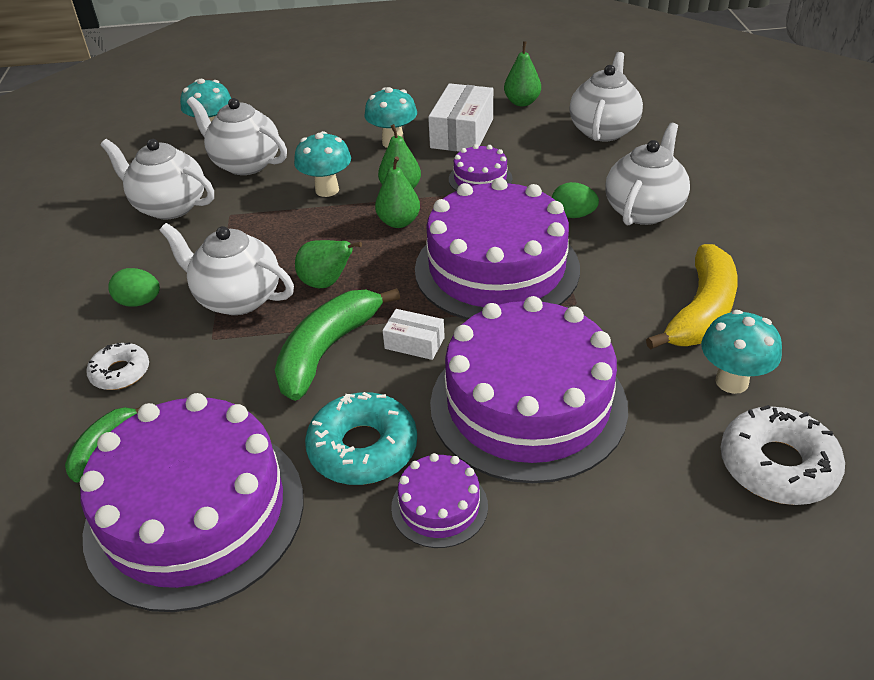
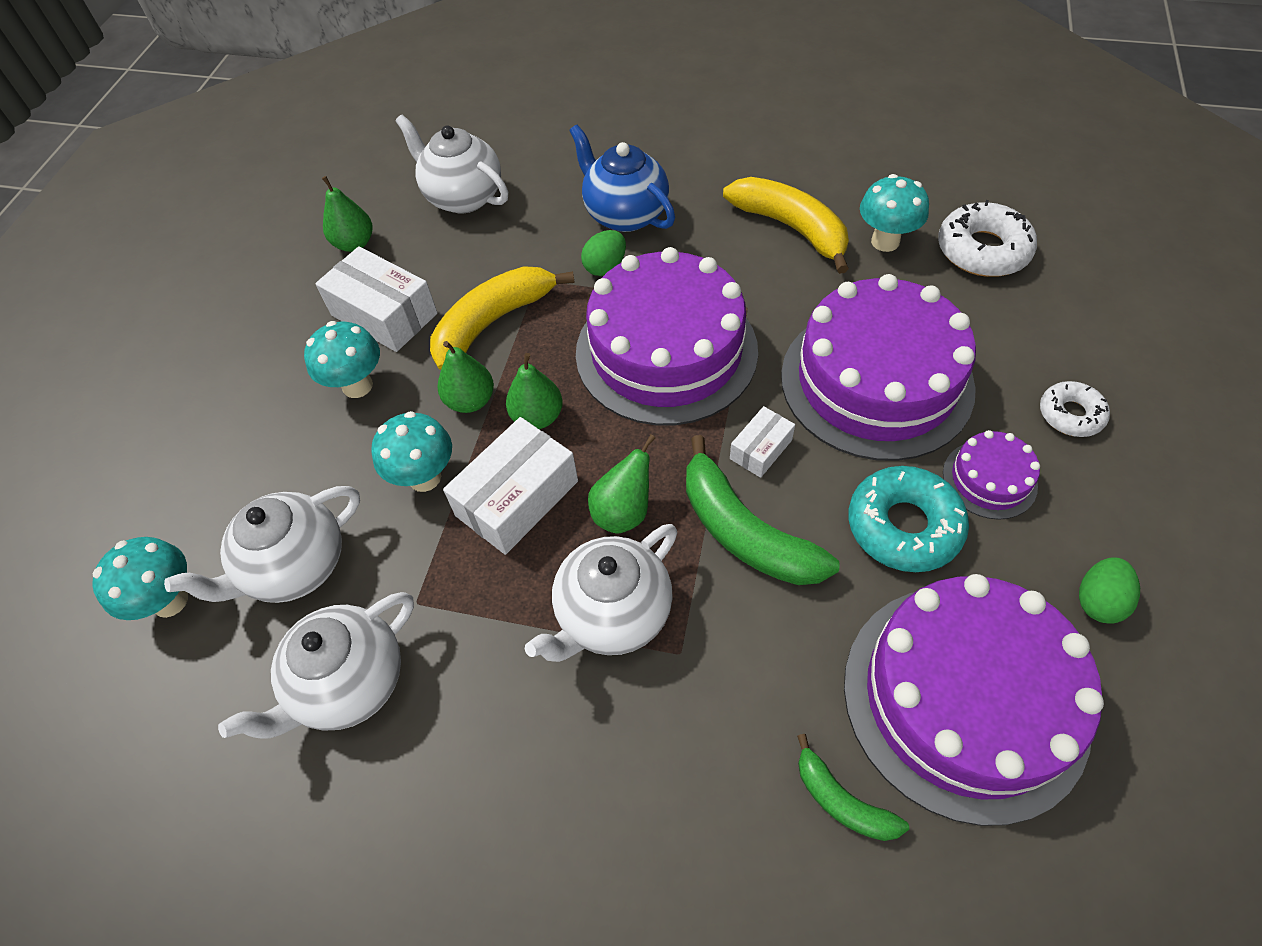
camera: 70 degrees left, 15 degrees up
(120, 372) = (710, 773): white donut -> white donut (1070, 414)
(139, 302) = (569, 741): green egg -> green egg (1098, 601)
(322, 232) = (517, 498): none -> white box
(480, 179) = (493, 322): purple cake -> yellow banana
(644, 210) = (625, 214): white teapot -> blue teapot

